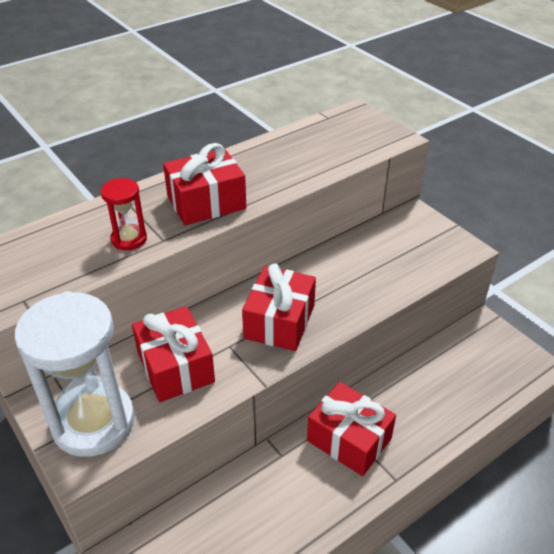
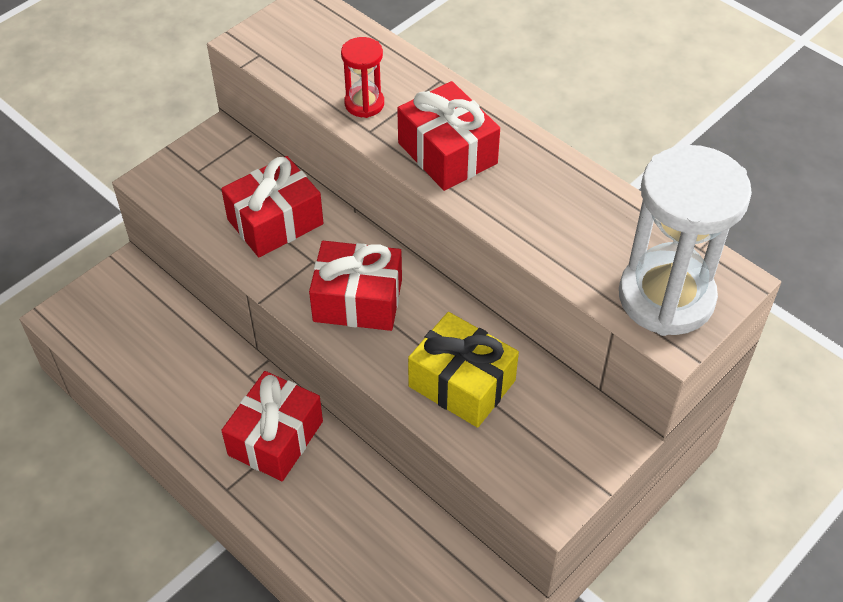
camera: 80 degrees right, 10 degrees up
(93, 422) = (199, 177): white hourglass -> white hourglass (666, 297)
(368, 275) = (462, 383): none -> yellow gift

